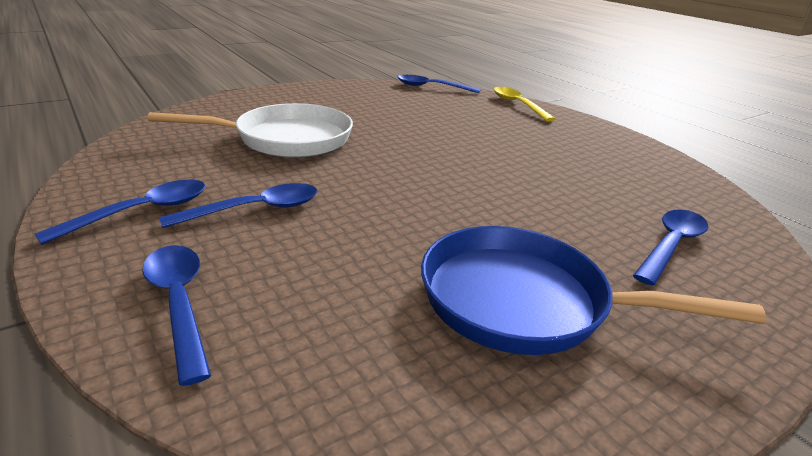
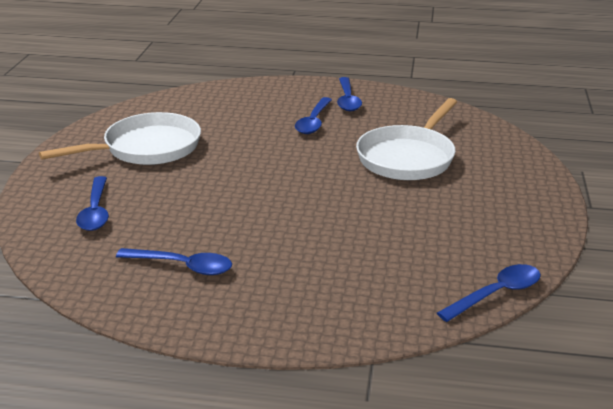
camera: 135 degrees right, 0 degrees up
(179, 303) = (260, 93): blue spoon -> blue spoon (183, 266)
(517, 105) = (371, 323): yellow spoon -> none
(525, 301) = (146, 148): blue pan -> white pan

